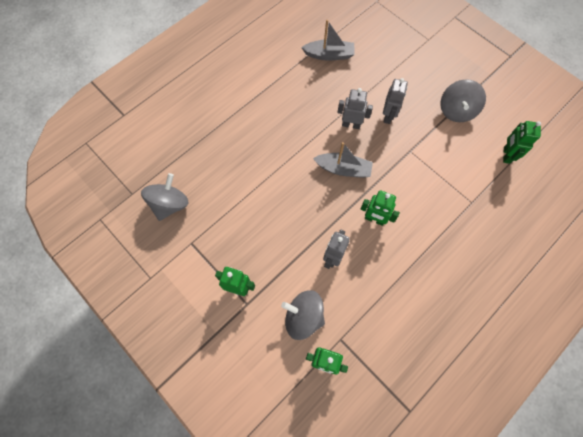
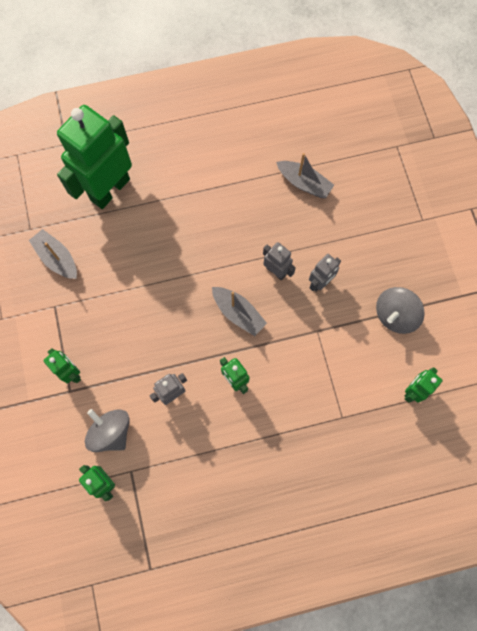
camera: 30 degrees right, 5 degrees up
(170, 204) = (57, 258): grey spinning top -> grey boat
(181, 131) = (110, 189): none -> green robot

